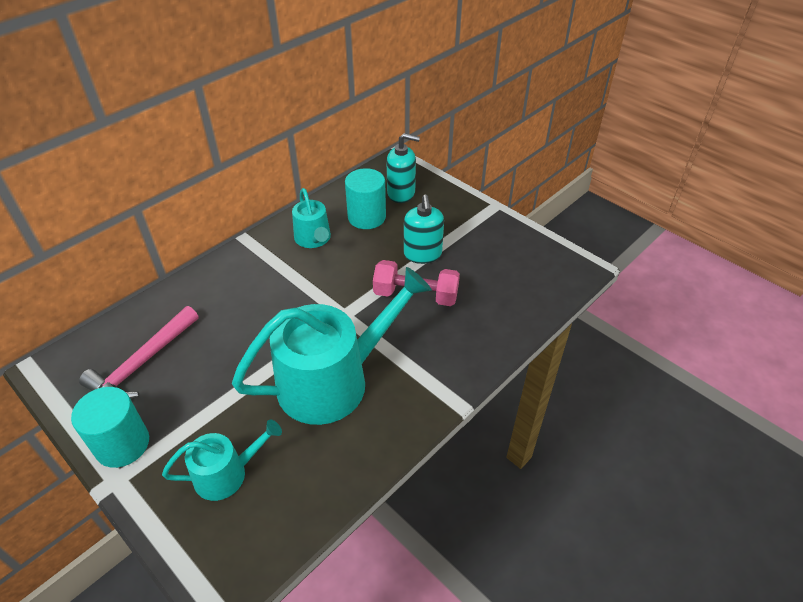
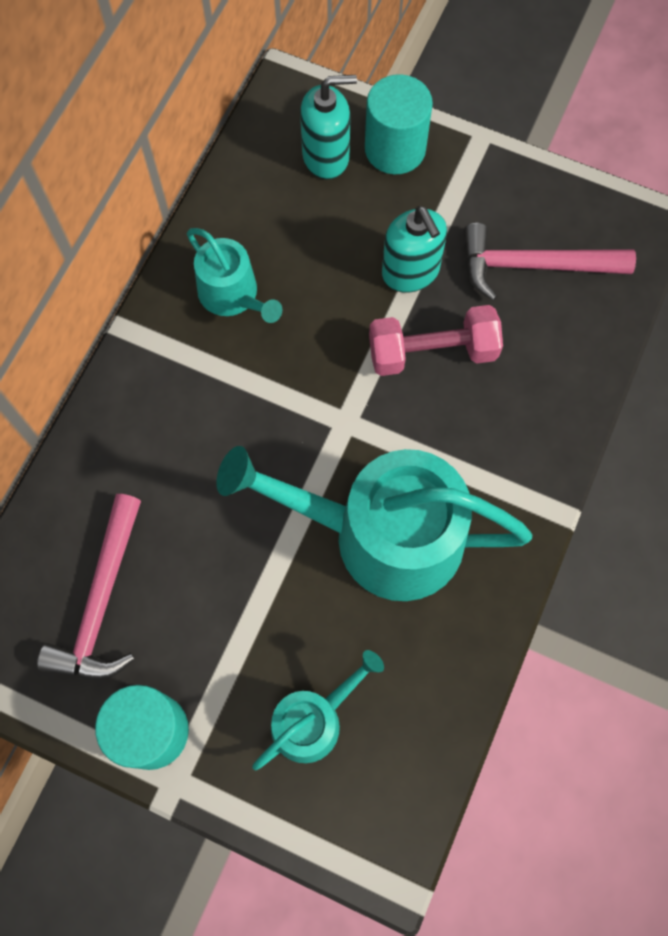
camera: 20 degrees left, 25 degrees up
(333, 380) = (382, 535): turquoise watering can -> turquoise watering can turned 120 degrees counterclockwise
(366, 217) = (294, 224): turquoise cylinder -> turquoise cylinder (395, 149)
(499, 270) = (533, 265): none -> pink hammer

